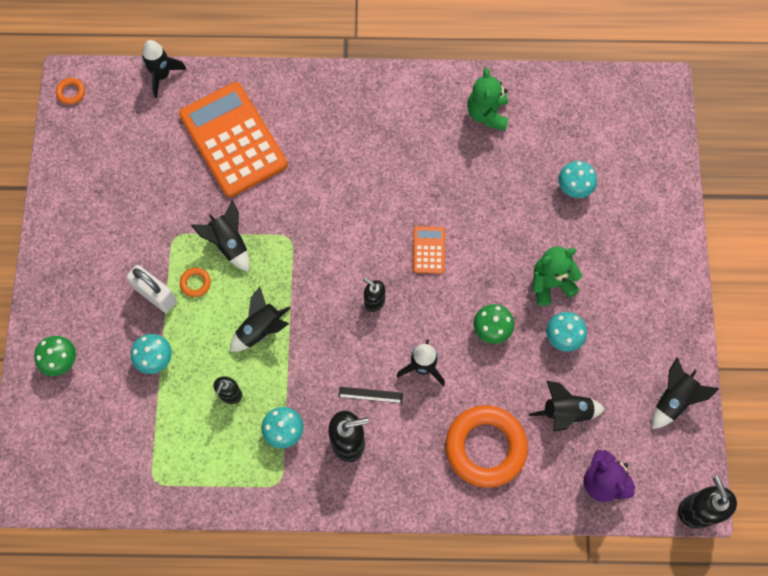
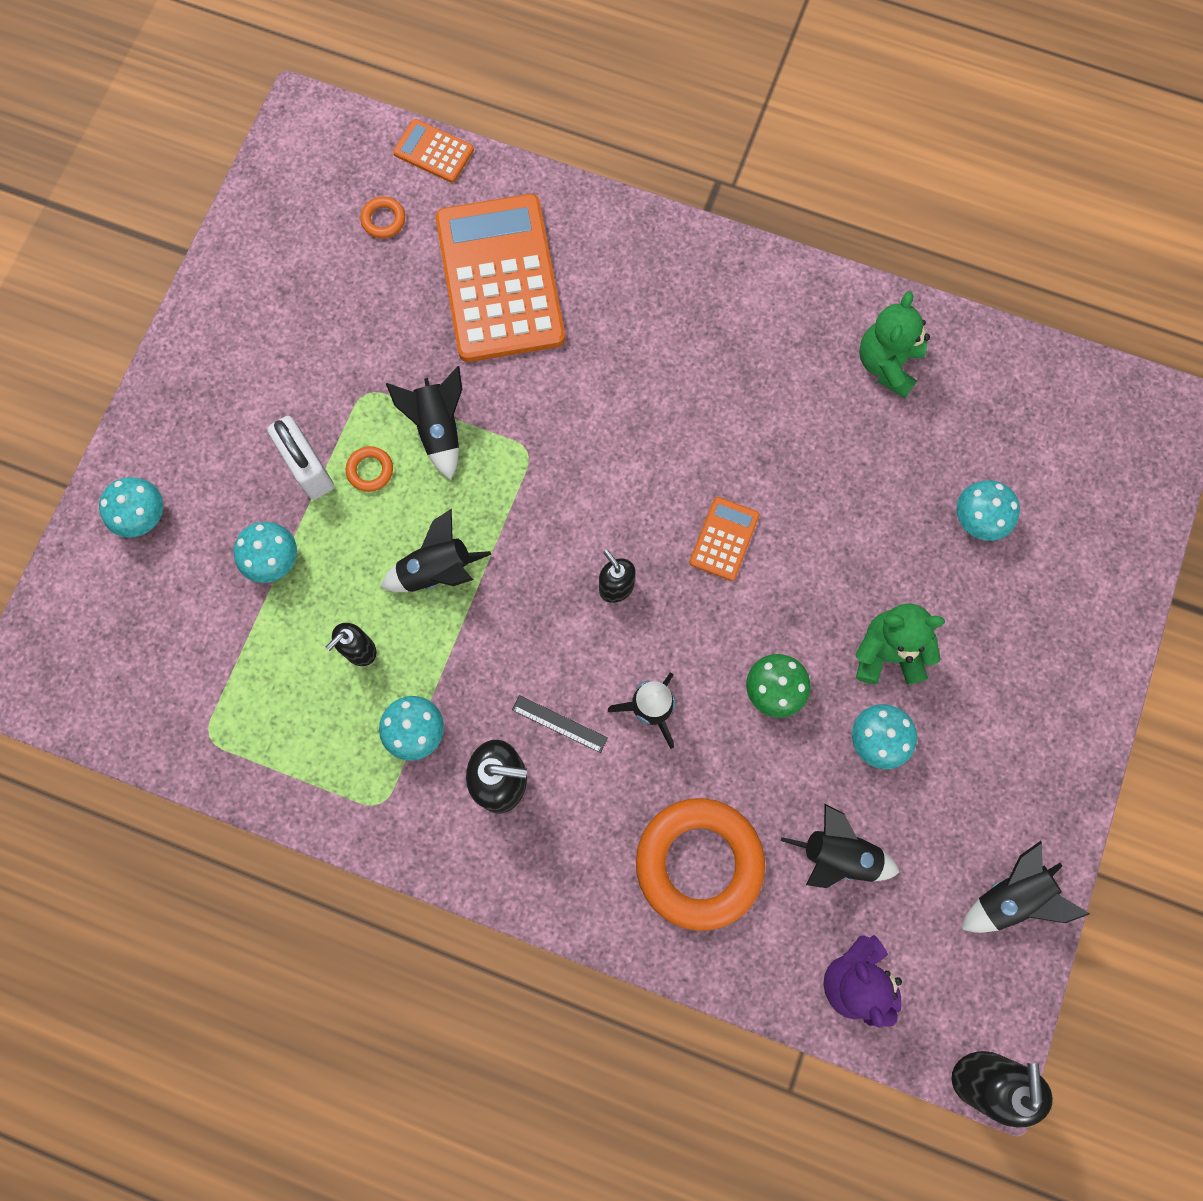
camera: 20 degrees right, 5 degrees up
(61, 360) = (143, 516): green mushroom -> turquoise mushroom
(71, 92) = (297, 135): orange ring -> orange ring (383, 220)
(162, 75) = (433, 151): black rocket -> orange calculator

